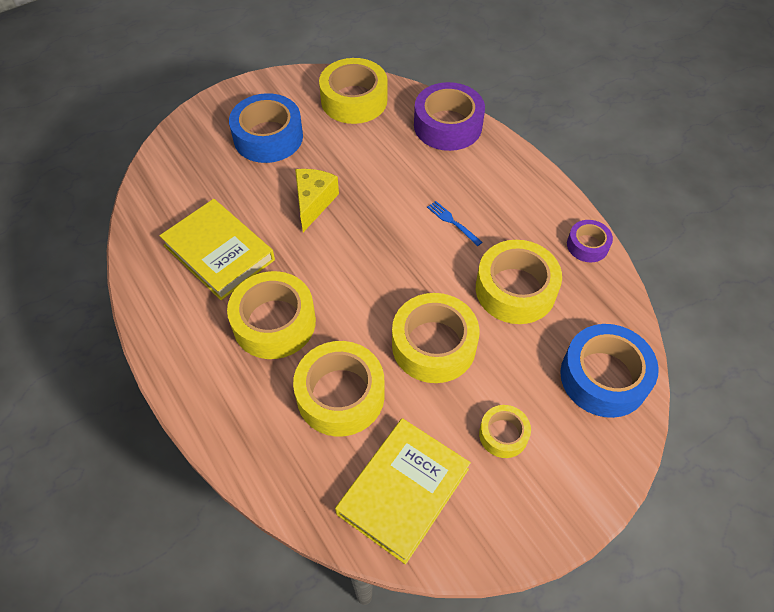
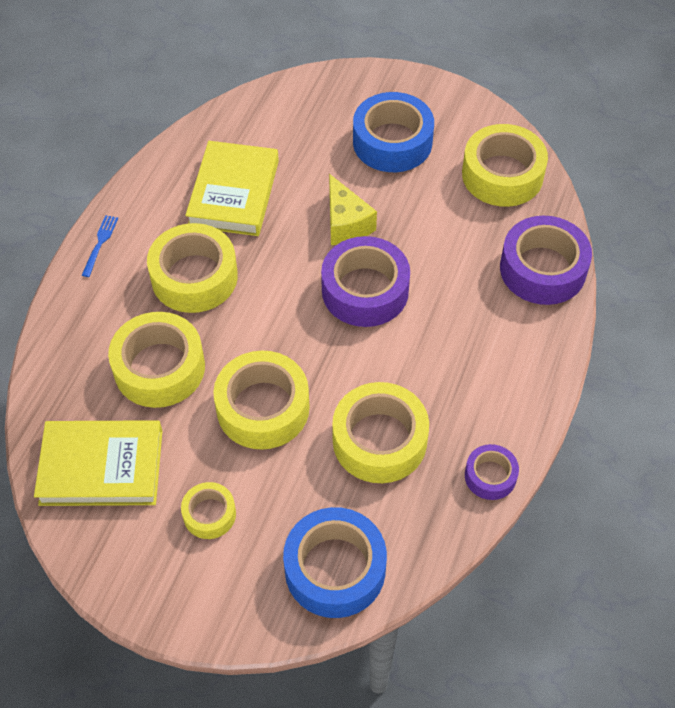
camera: 55 degrees right, 0 degrees up
(313, 203) = (346, 223): yellow cheese -> yellow cheese turned 90 degrees clockwise
(382, 225) = (365, 290): none -> purple tape
(452, 222) = (418, 344): blue fork -> blue fork (100, 243)

